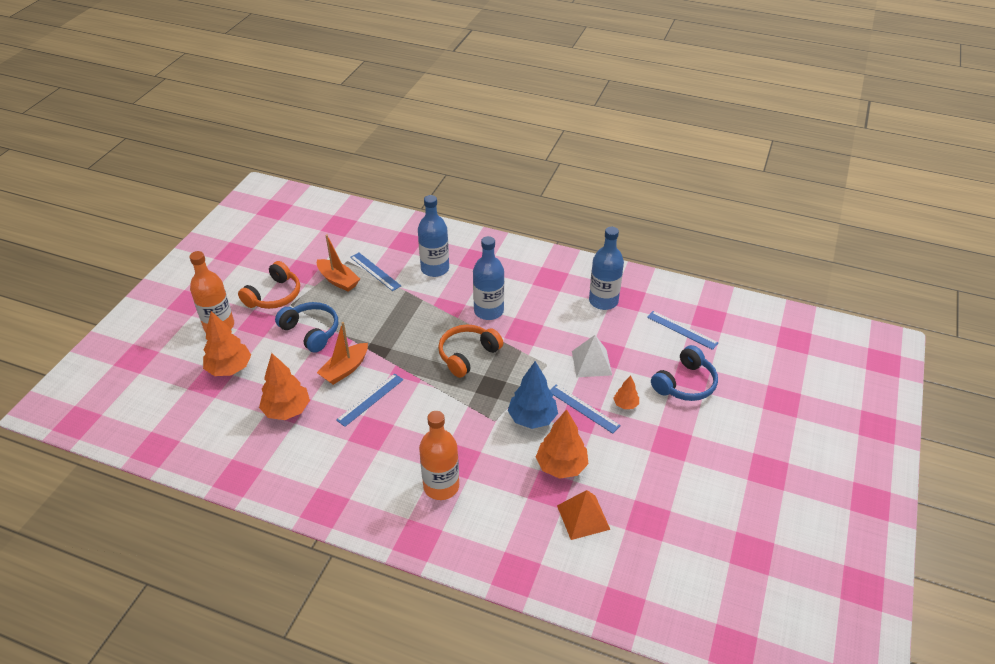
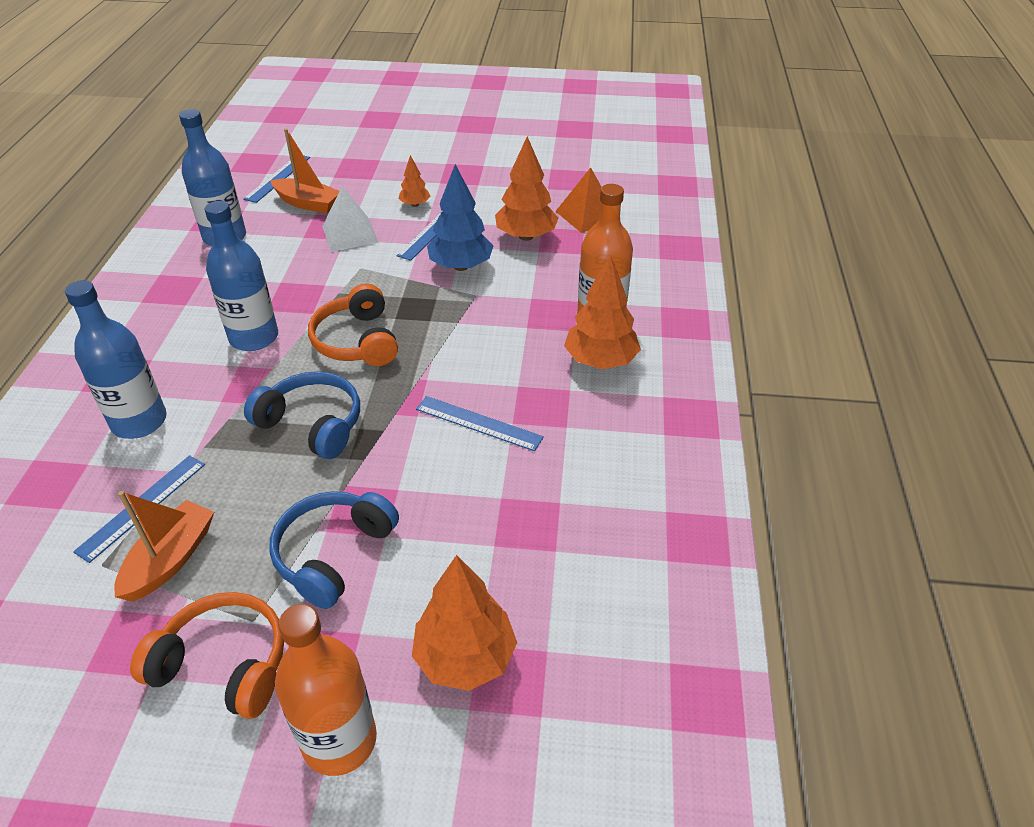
camera: 105 degrees left, 0 degrees up
(287, 410) = (537, 521): orange tree -> orange tree (600, 361)
(345, 369) = (422, 473): orange boat -> orange boat (308, 203)
(467, 355) = (357, 341): orange headphones -> orange headphones turned 45 degrees clockwise
(685, 384) = (370, 171): blue headphones -> blue headphones (312, 424)

